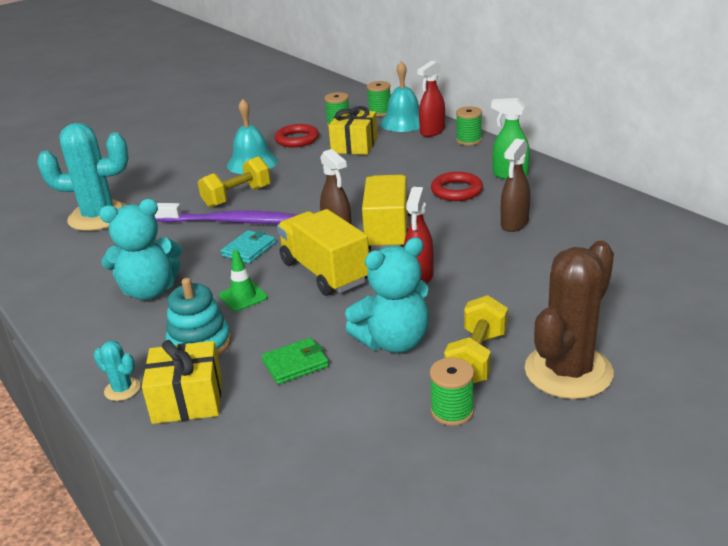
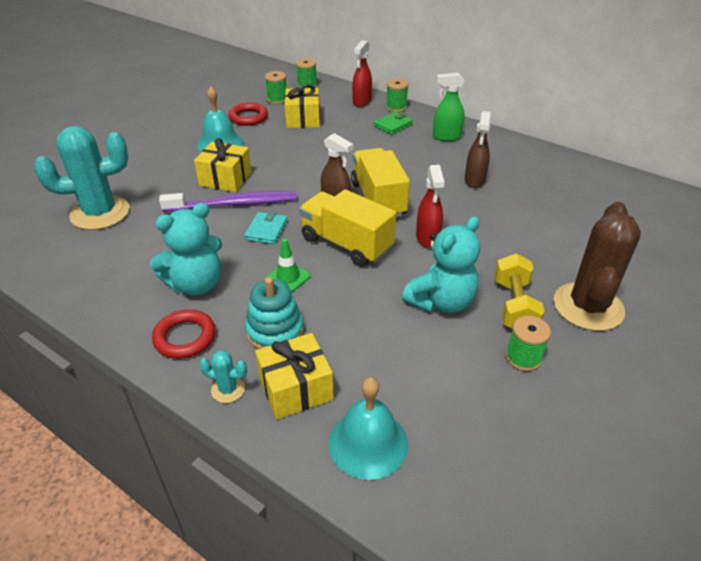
camera: 20 degrees left, 10 degrees up
(237, 197) = (225, 179): yellow dumbbell -> yellow gift
(295, 364) = (371, 336): green wallet -> green wallet (393, 125)
(403, 122) = (332, 94): turquoise bell -> turquoise bell (368, 443)
(456, 191) = (412, 155): red ring -> red ring (185, 337)

